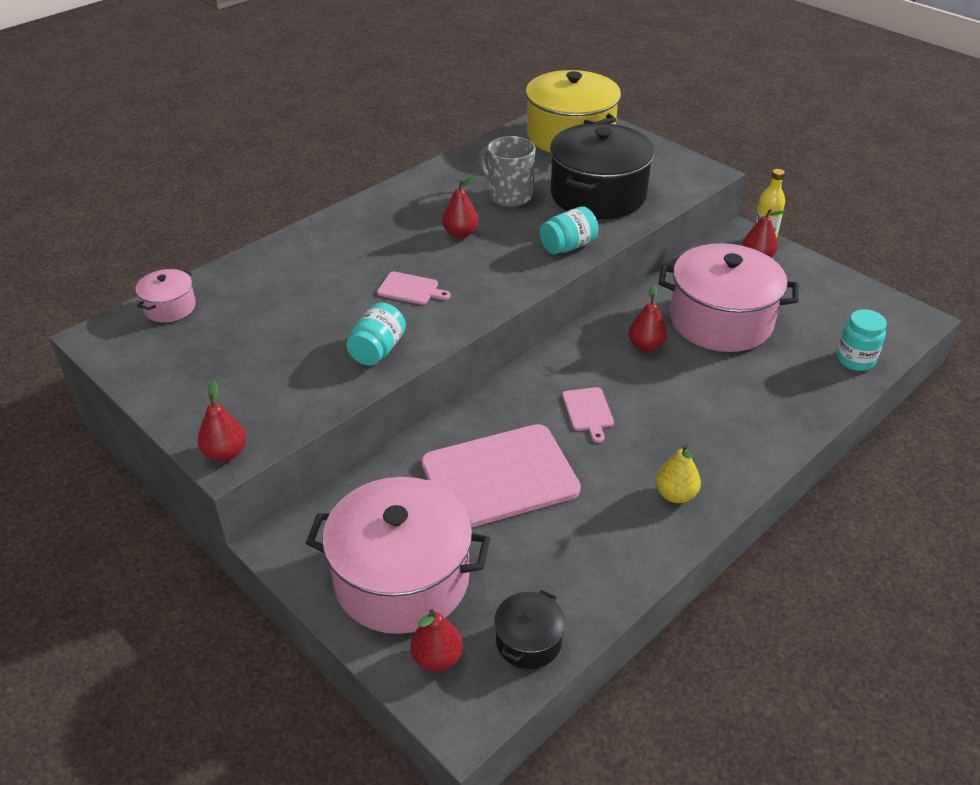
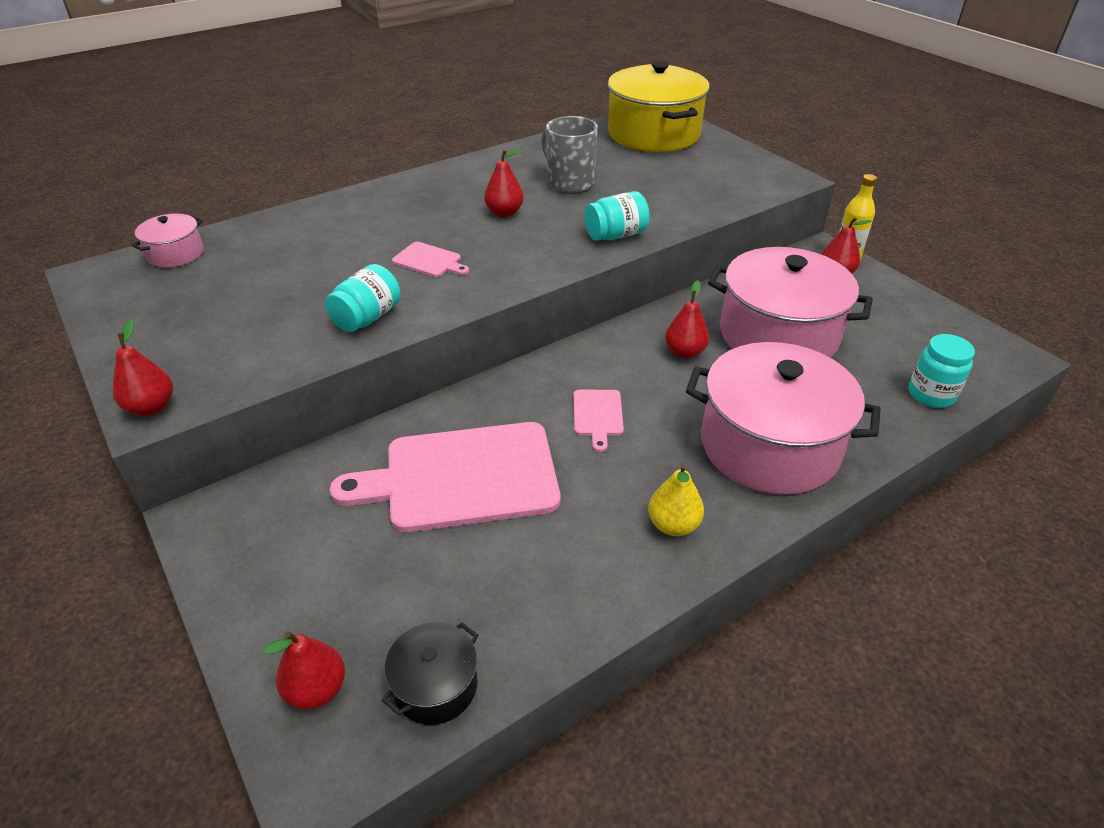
camera: 10 degrees right, 0 degrees up
(402, 578) = (315, 581): pink pot -> pink pot (769, 445)
(598, 195) = (665, 189): black pot -> none

